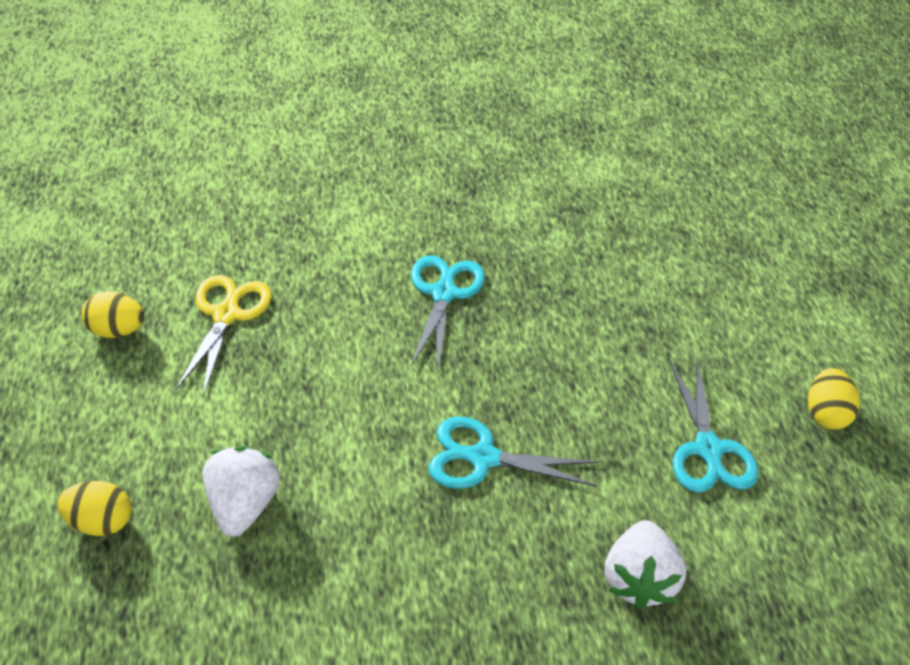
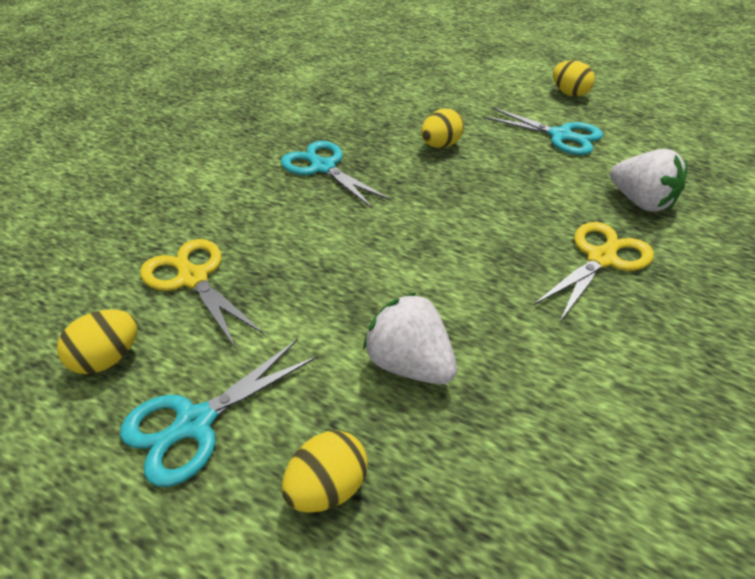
camera: 50 degrees left, 5 degrees down
(483, 458) = (486, 216): turquoise scissors -> turquoise scissors (195, 423)
(499, 581) = (601, 259): none -> yellow scissors
(574, 356) = (440, 145): none -> yellow egg

